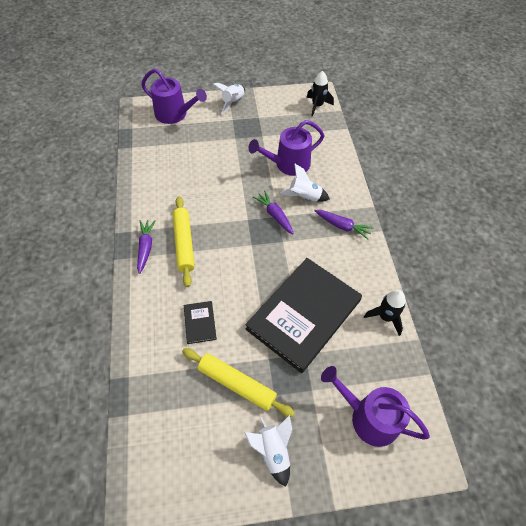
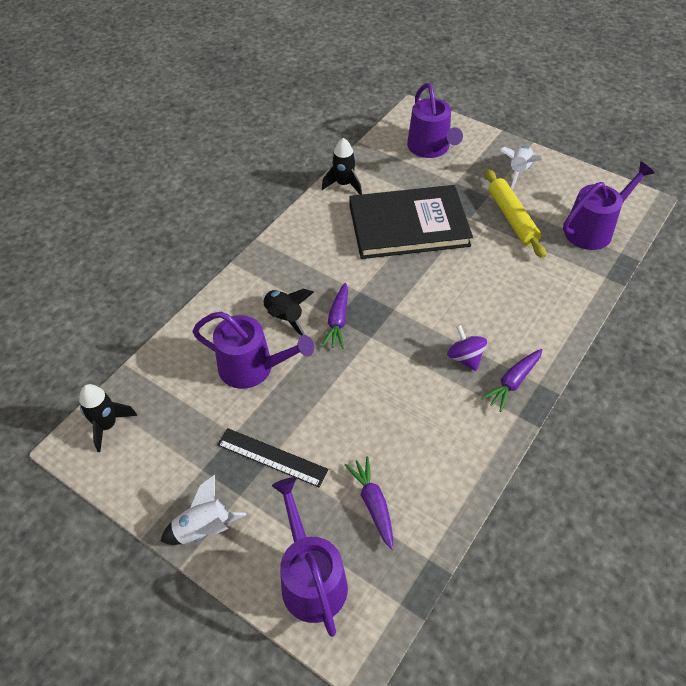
camera: 135 degrees left, 5 degrees down
(164, 424) = (593, 230): none -> purple watering can
(184, 243) = (465, 358): yellow rolling pin -> purple spinning top
(200, 323) = (508, 276): black book -> none
(235, 138) = (272, 457): none -> black ruler
(304, 197) = (284, 317): white rocket -> black rocket
(342, 226) = (285, 265): purple carrot -> purple carrot (373, 504)

